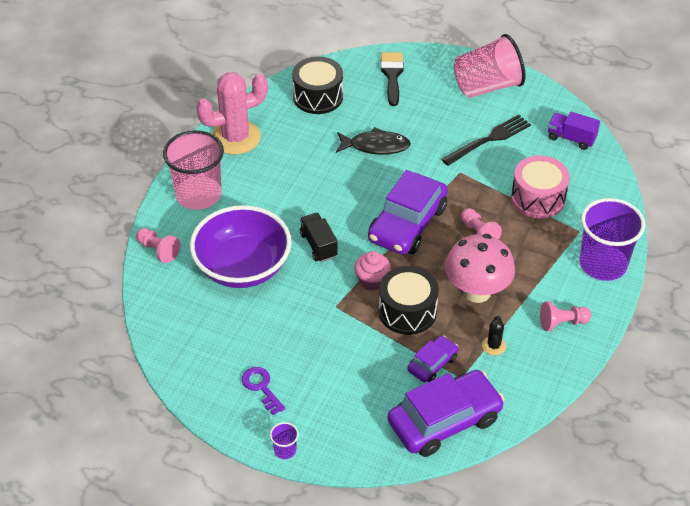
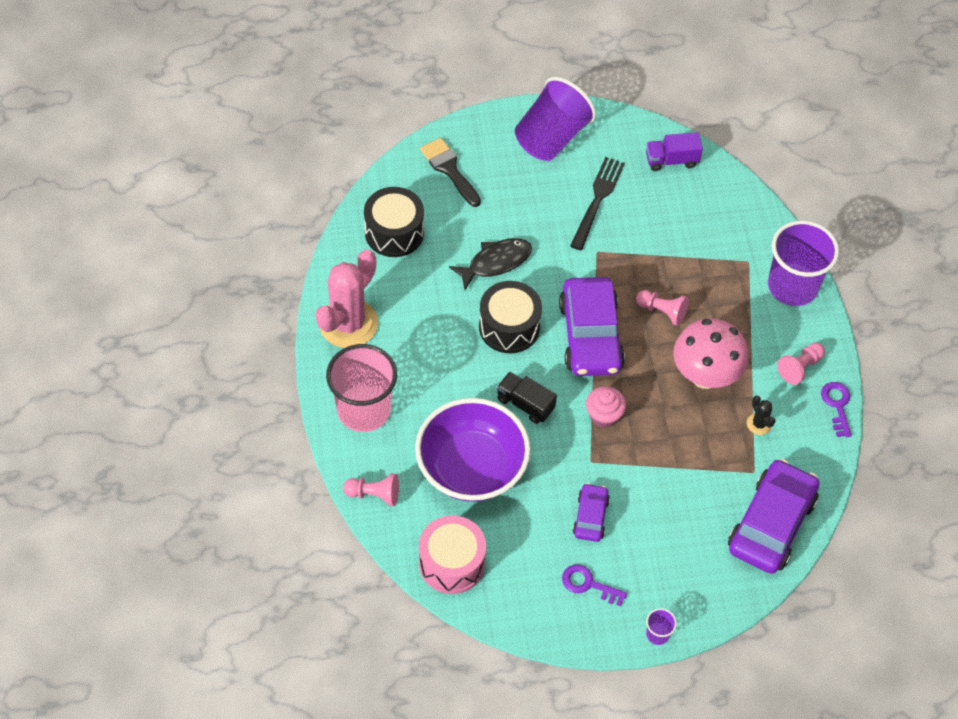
camera: 35 degrees left, 10 degrees up
(407, 311) = (659, 430): black drum -> black drum (509, 327)
(432, 364) = (720, 472): purple car -> purple car (590, 516)
(487, 86) = (551, 138): pink cup -> purple cup
(538, 198) = (688, 244): pink drum -> pink drum (452, 563)
(572, 364) = (837, 405): none -> purple key

